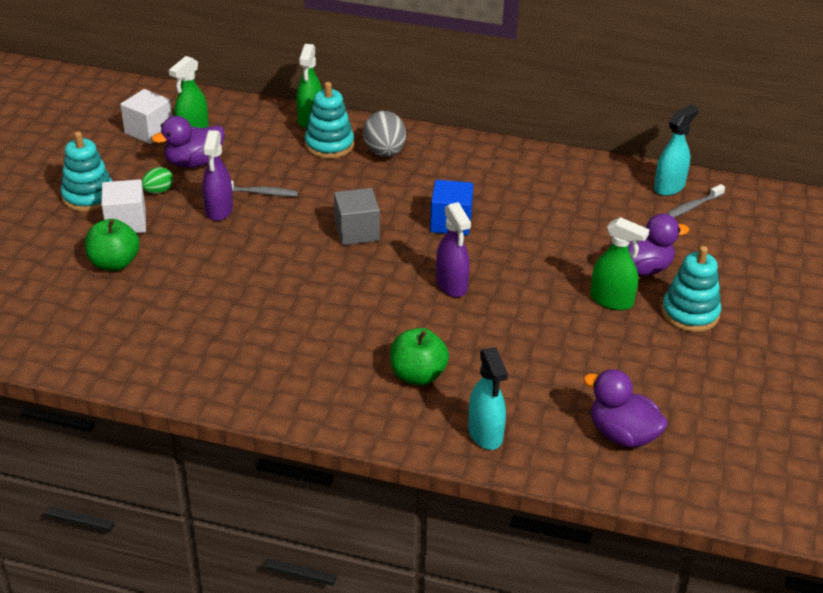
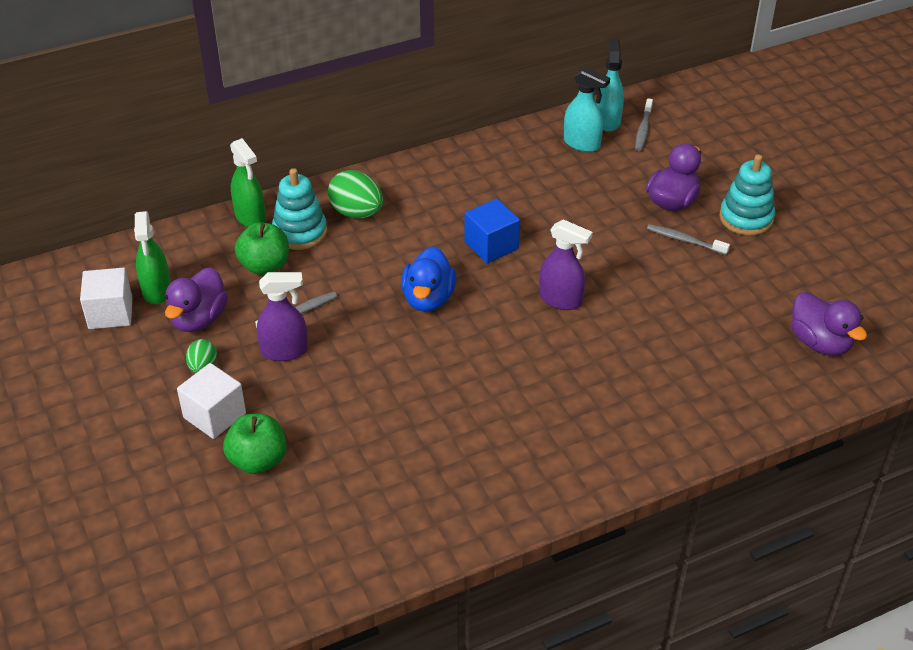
camera: 40 degrees left, 5 degrees up
(88, 197) = (142, 413): turquoise stacking toy -> none
(219, 210) = (285, 351): purple spray bottle -> purple spray bottle turned 60 degrees counterclockwise
(357, 232) = (428, 299): grey cube -> blue duck
(384, 153) = (356, 213): grey egg -> green egg
(418, 375) = (633, 392): green apple -> green apple (265, 266)
(485, 434) = (737, 406): turquoise spray bottle -> turquoise spray bottle (582, 144)
(611, 300) = (685, 240): green spray bottle -> grey toothbrush
(622, 435) = (820, 342): purple duck -> purple duck turned 120 degrees counterclockwise

